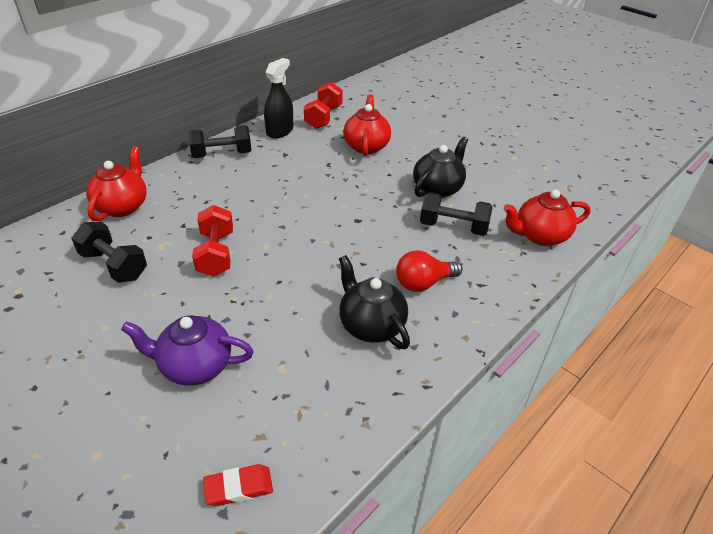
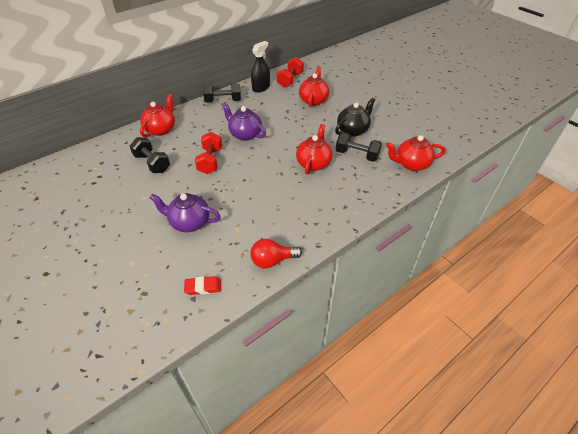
camera: 10 degrees right, 5 degrees up
(267, 206) = (245, 134): none -> purple teapot
(371, 325) = (293, 209): black teapot -> none
(388, 245) = (313, 163): none -> red teapot
(423, 283) = (330, 187): red light bulb -> red light bulb (272, 260)

